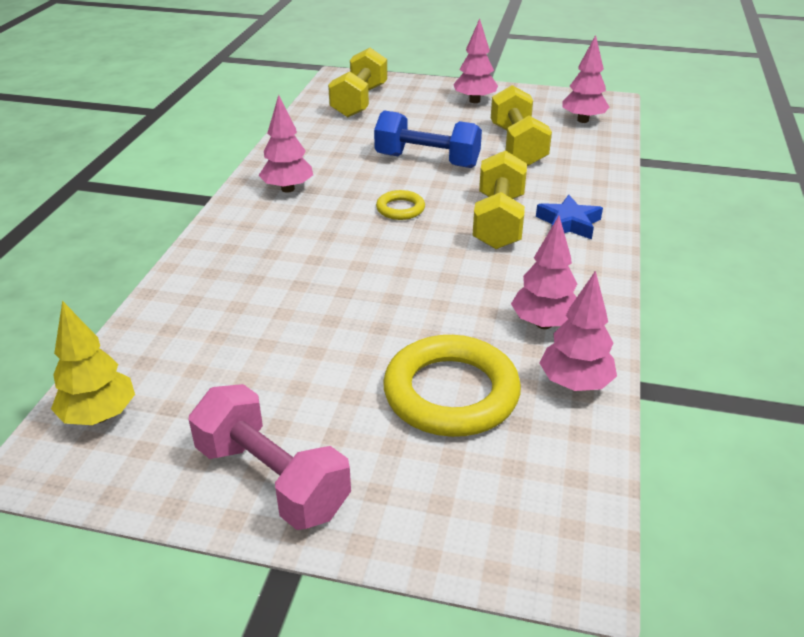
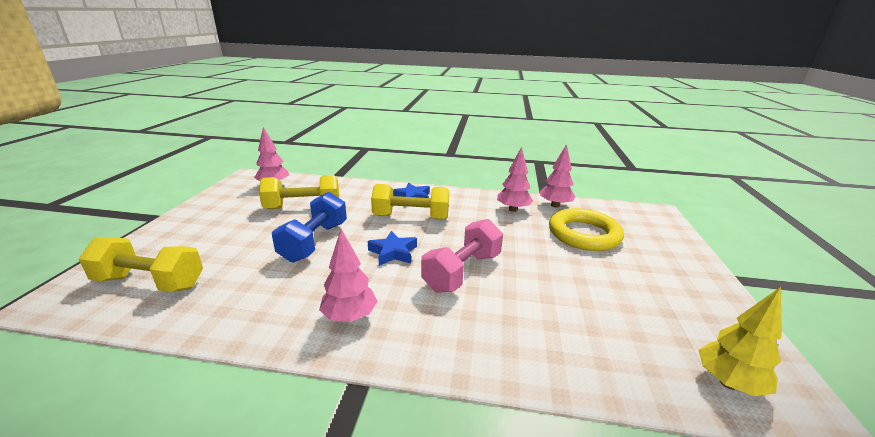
camera: 95 degrees left, 10 degrees down
(272, 479) = (694, 286): pink dumbbell -> pink dumbbell (462, 272)
(400, 209) = (393, 252): yellow ring -> blue star
(474, 101) = (206, 220): pink tree -> none

